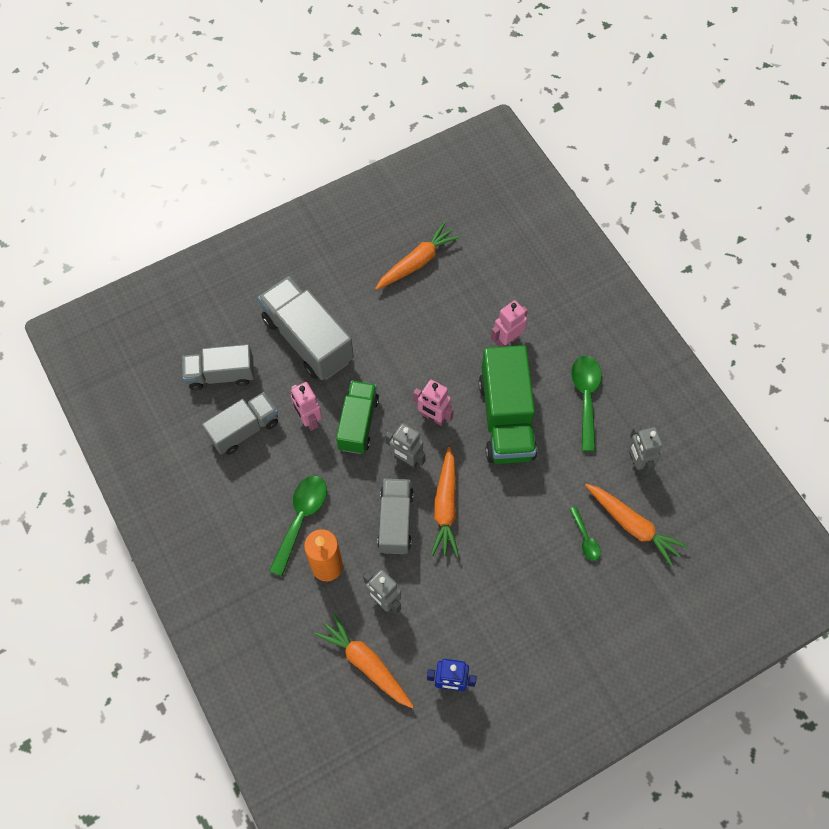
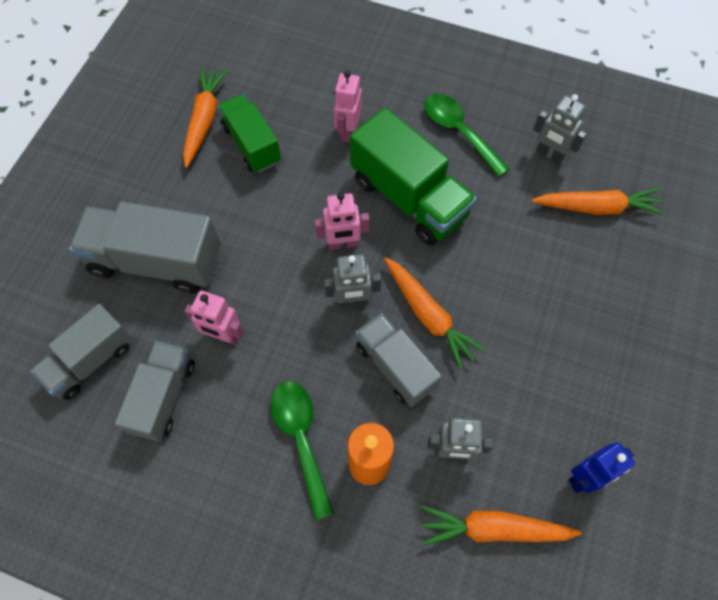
camera: 40 degrees left, 0 degrees up
(358, 423) = (276, 303): green truck -> green truck (252, 144)
(585, 538) = (571, 248): green spoon -> none

